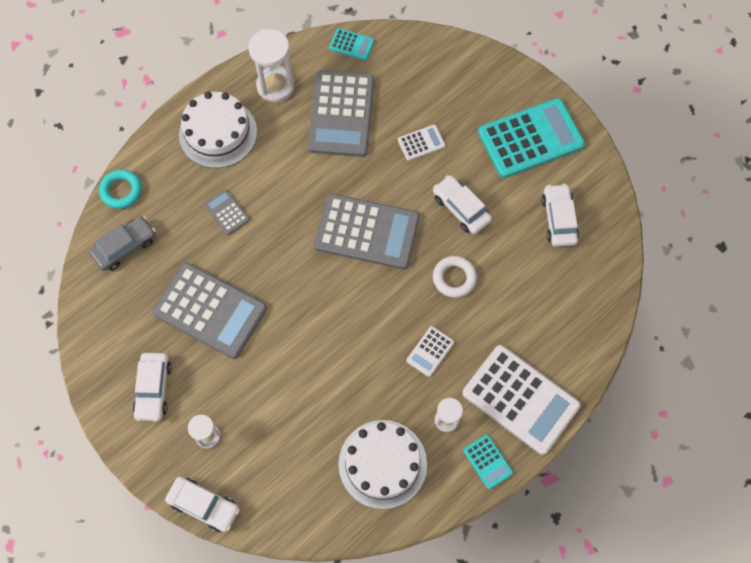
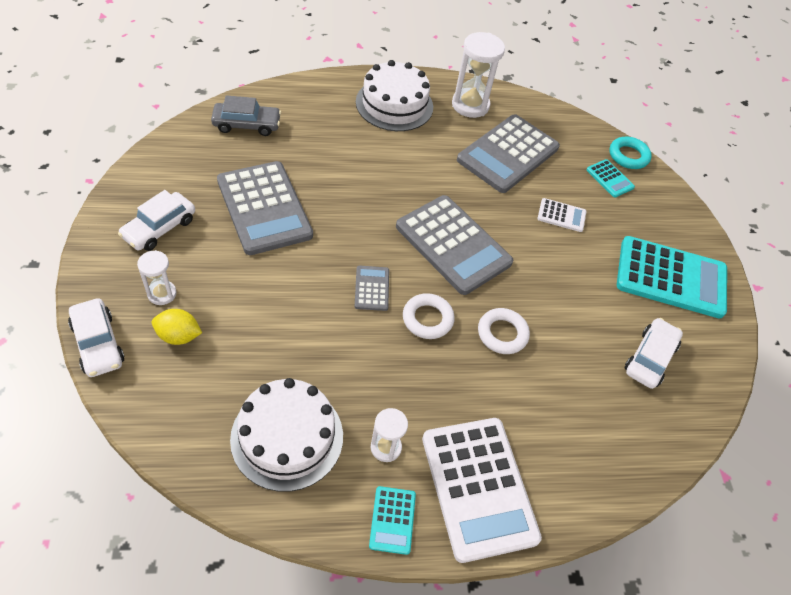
camera: 30 degrees right, 15 degrees down
(121, 191) = (283, 91): turquoise ring -> turquoise ring (628, 156)
(226, 212) = (348, 155): grey calculator -> grey calculator (371, 288)
(250, 456) = (178, 336): none -> yellow lemon
(351, 44) = (559, 118): turquoise calculator -> turquoise calculator (610, 179)
(398, 307) = (427, 319): none -> white ring
(430, 351) = (424, 376): white calculator -> none
(461, 208) = (557, 285): white car -> none

